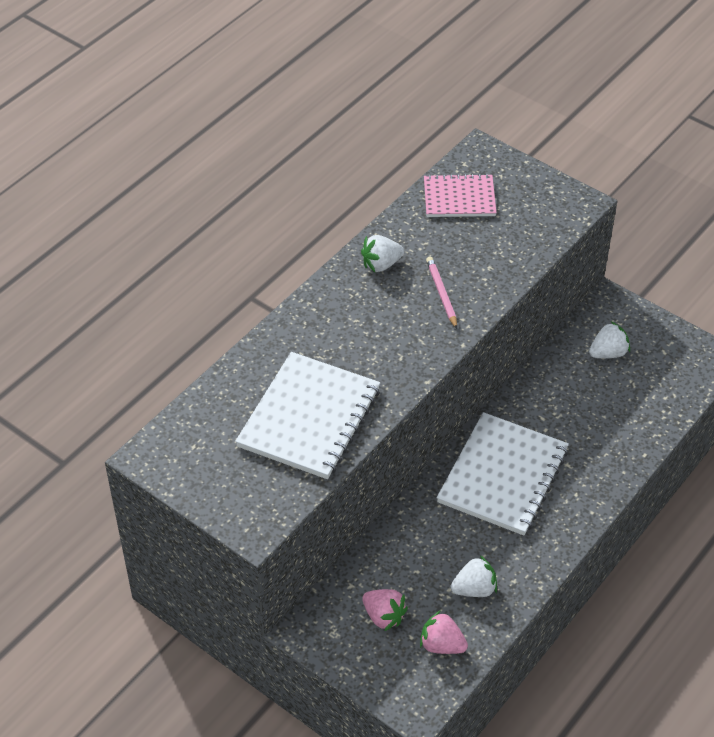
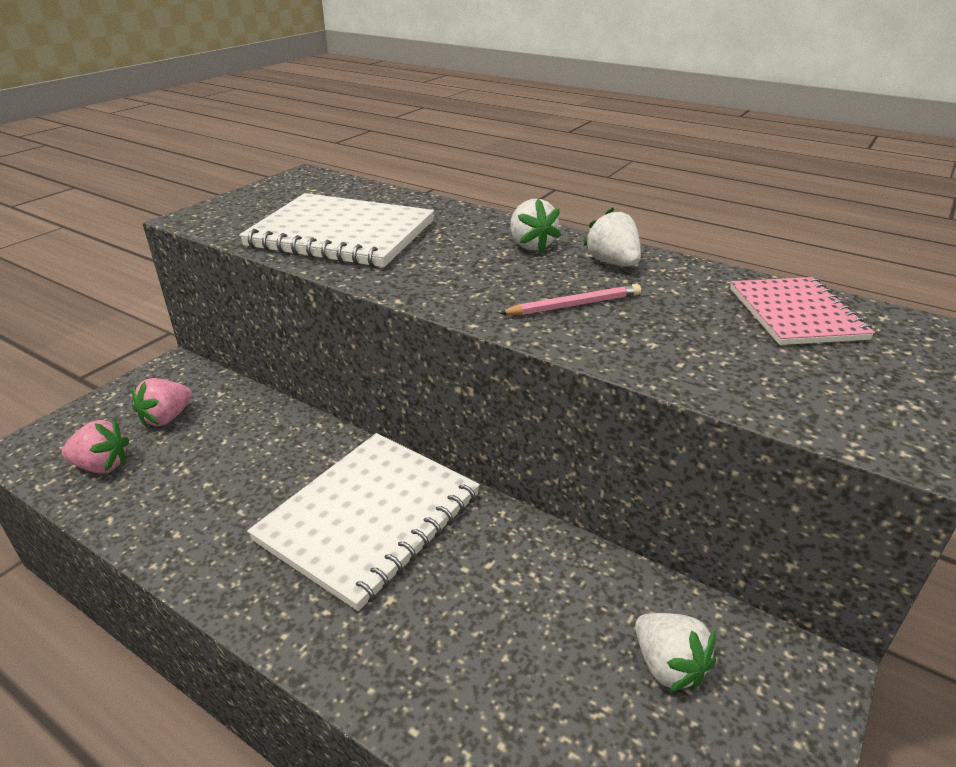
camera: 85 degrees right, 15 degrees down
(442, 645) = (102, 466): pink strawberry -> pink strawberry turned 75 degrees clockwise
(474, 589) = (176, 493): white strawberry -> white strawberry (531, 245)
(503, 476) = (369, 517): white notebook -> white notebook turned 75 degrees counterclockwise

